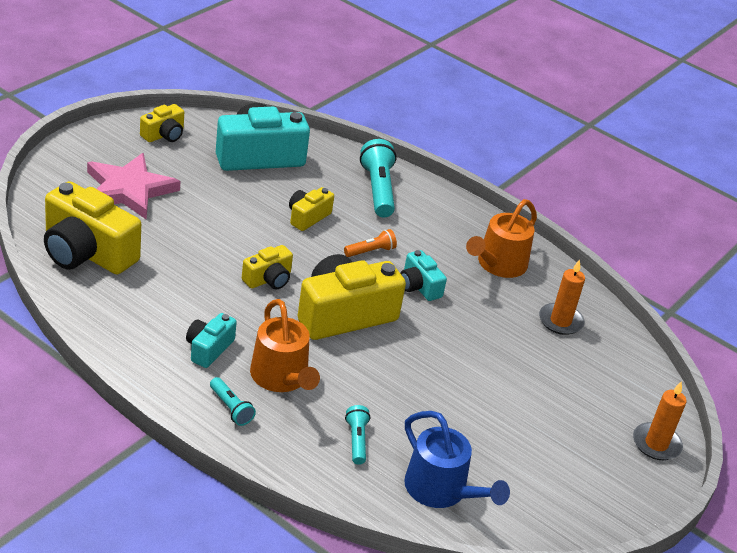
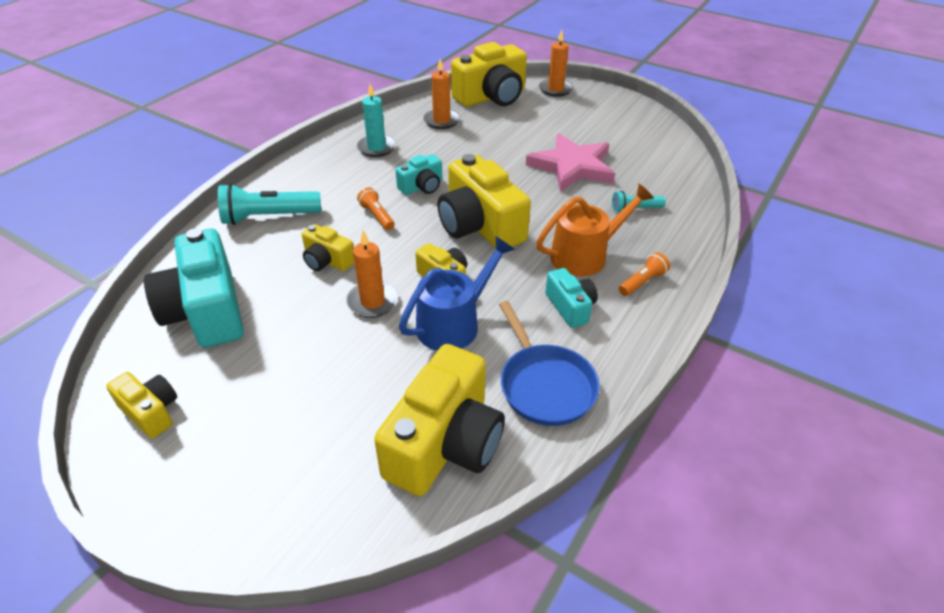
camera: 90 degrees left, 5 degrees up
(122, 312) = (544, 385): none -> blue pan
(128, 190) = (294, 426): pink star -> pink star (572, 166)
(208, 349) = (570, 307): turquoise camera -> turquoise camera turned 135 degrees counterclockwise
(231, 408) = (642, 282): turquoise flashlight -> orange flashlight
(247, 236) = (372, 301): none -> orange candle
(441, 490) = (659, 169): blue watering can -> blue watering can (454, 323)
(498, 264) = (376, 148): orange watering can -> turquoise candle
(627, 375) = (491, 97): none -> yellow camera

